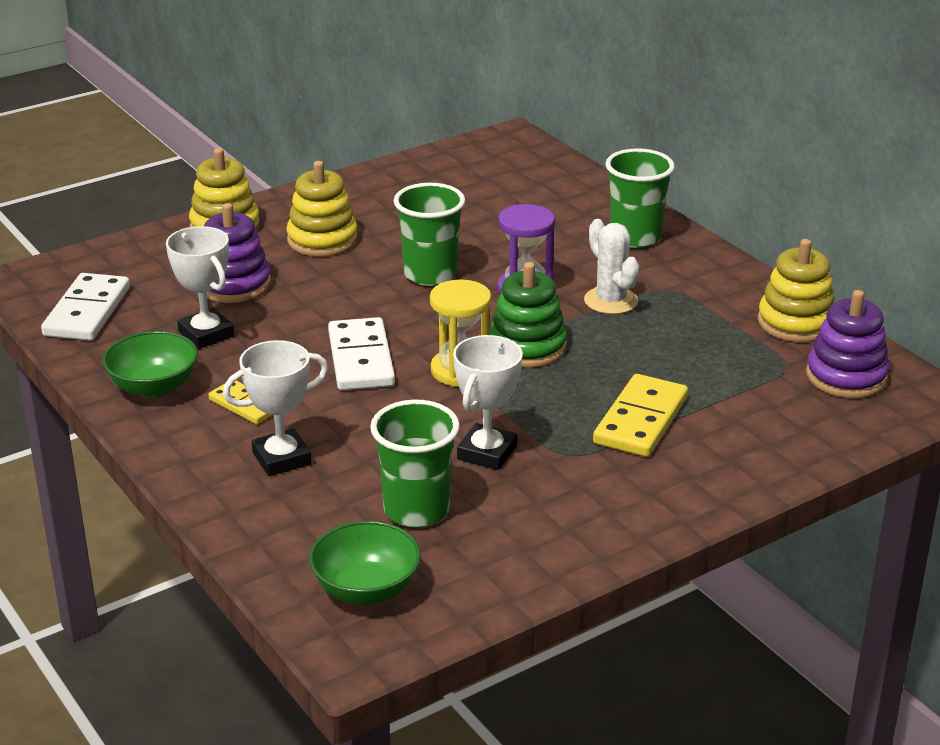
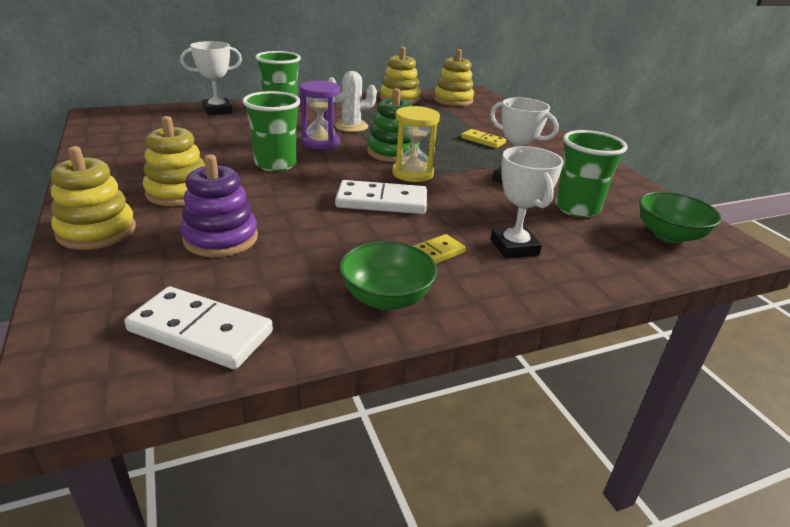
camera: 80 degrees left, 0 degrees up
(206, 334) = (302, 261): white trophy -> white trophy (217, 110)
(640, 420) = (483, 141): yellow domino -> yellow domino, size x0.60
(846, 377) = (453, 100): purple stacking toy -> yellow stacking toy

